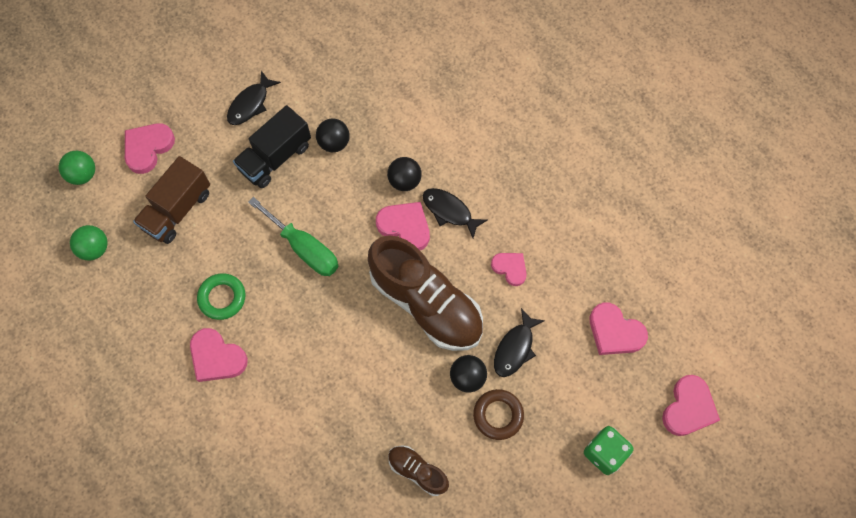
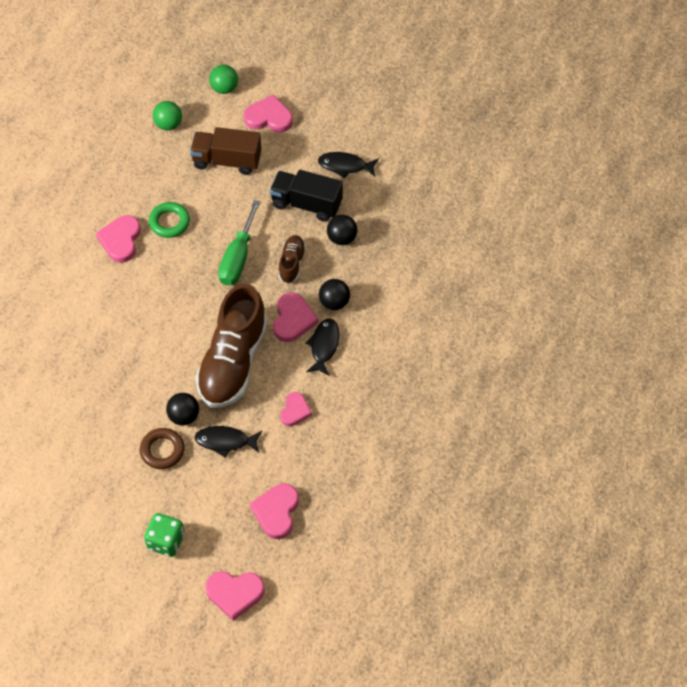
camera: 65 degrees right, 10 degrees down
(417, 471) = (91, 411): brown shoe -> brown shoe (292, 263)

